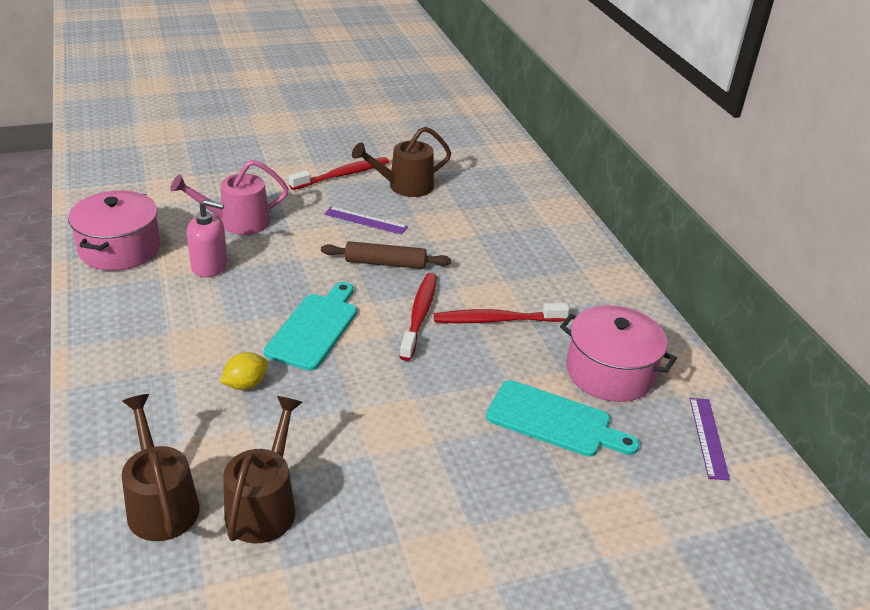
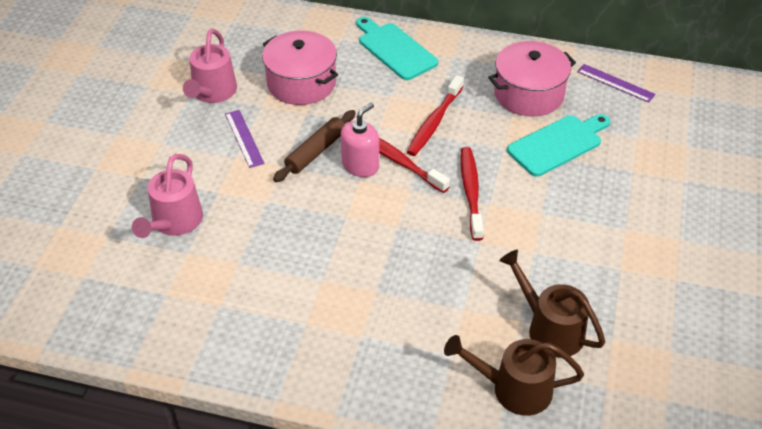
camera: 55 degrees left, 10 degrees up
(120, 249) = (147, 321): pink pot -> pink pot (301, 83)
(209, 266) = (229, 265): pink soap dispenser -> pink soap dispenser (360, 165)
(245, 384) = (411, 294): yellow lemon -> none
(314, 328) = (370, 228): turquoise cutting board -> turquoise cutting board (395, 49)
(342, 175) = (157, 124): red toothbrush -> red toothbrush (471, 192)
(365, 220) = (244, 138): purple ruler -> purple ruler turned 75 degrees counterclockwise
(404, 186) = (212, 93): brown watering can -> pink watering can

